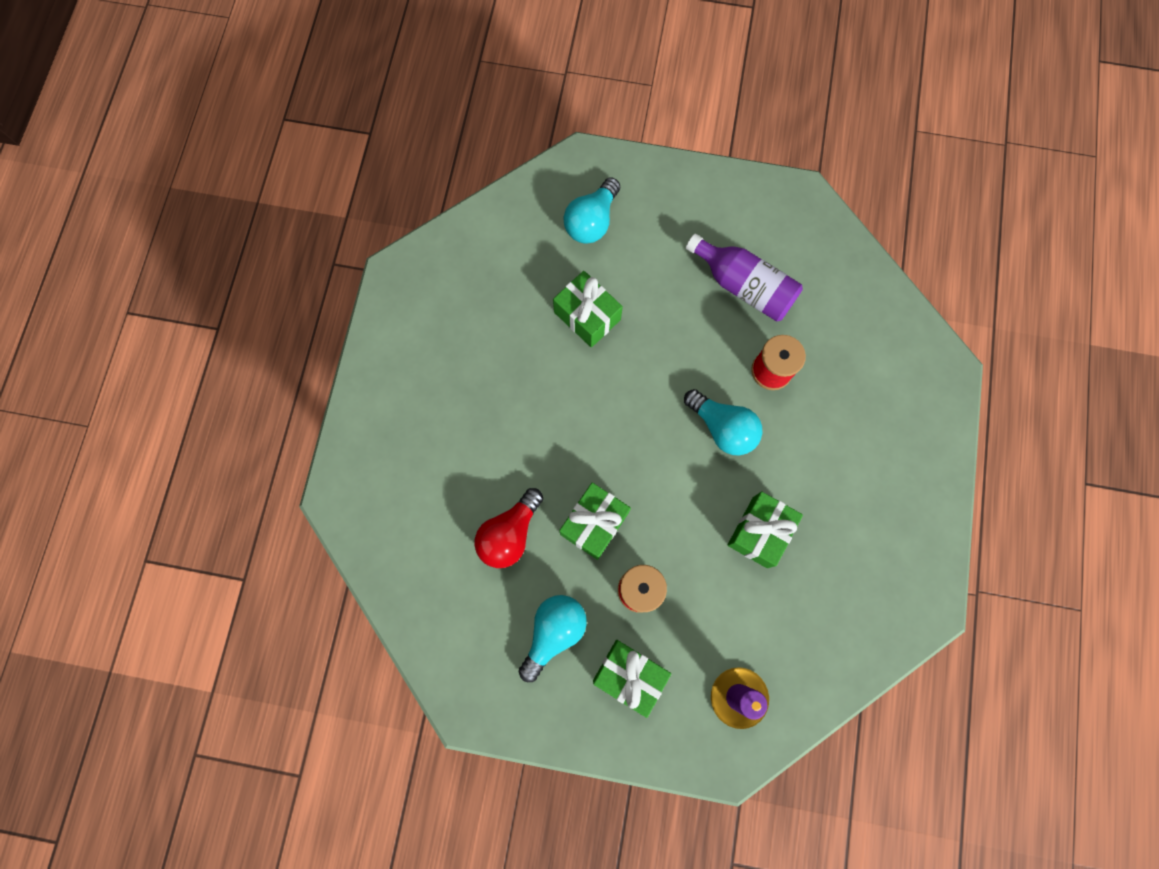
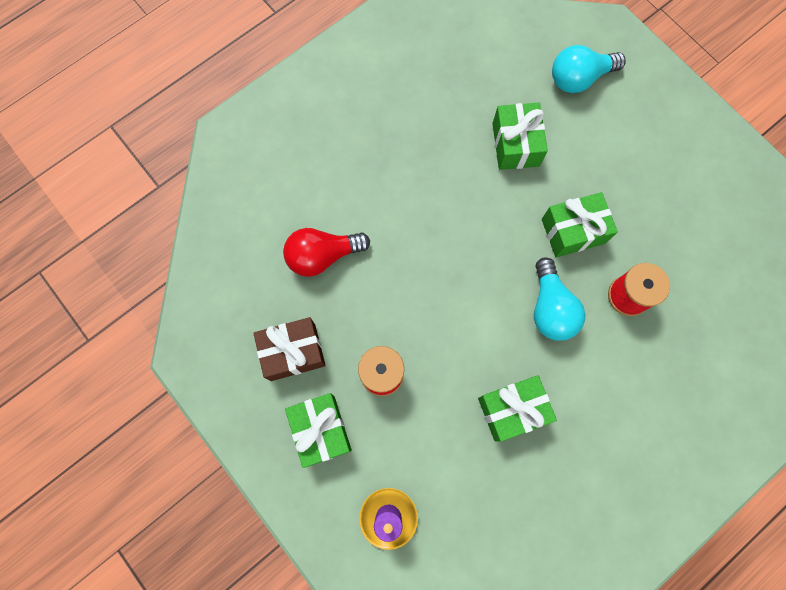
camera: 40 degrees right, 0 degrees up
(553, 633) = (293, 352): turquoise light bulb -> brown gift
(594, 523) = (390, 299): green gift -> green gift (573, 231)
(743, 286) = (661, 215): purple bottle -> none

